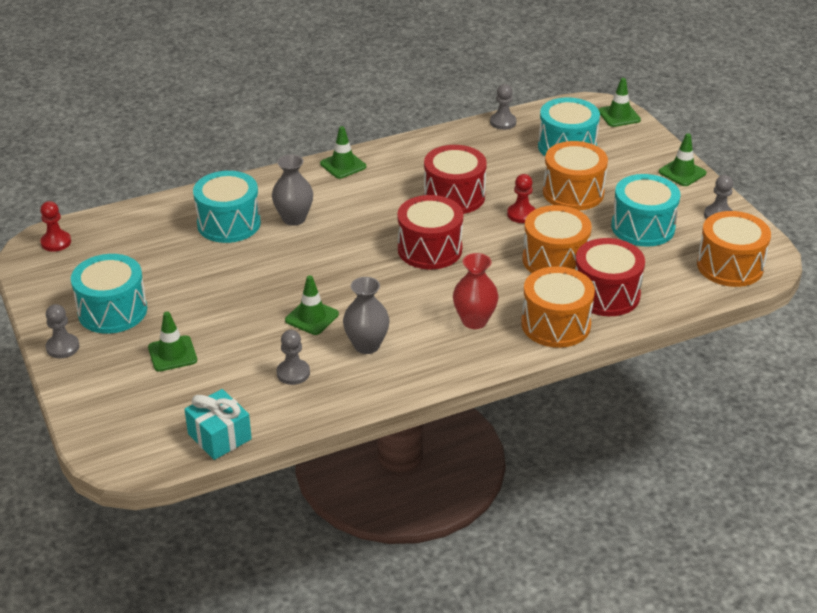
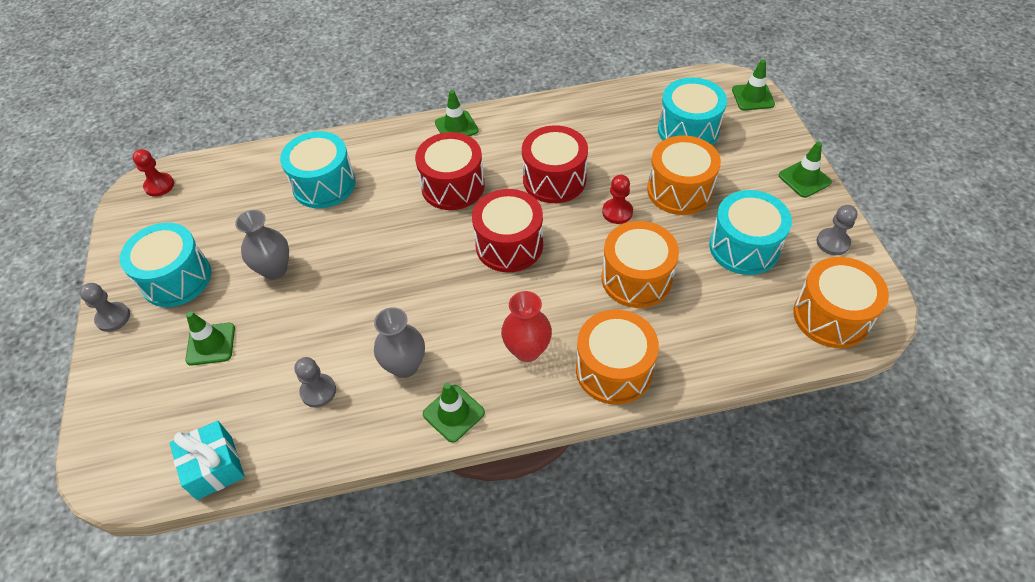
camera: 15 degrees right, 15 degrees up
(294, 218) = (387, 187): grey vase -> grey vase (274, 269)
(312, 317) = (362, 318): green traffic cone -> green traffic cone (453, 413)
(503, 122) = (630, 92): grey pawn -> none
(606, 294) = (680, 335): red drum -> red drum (453, 186)

